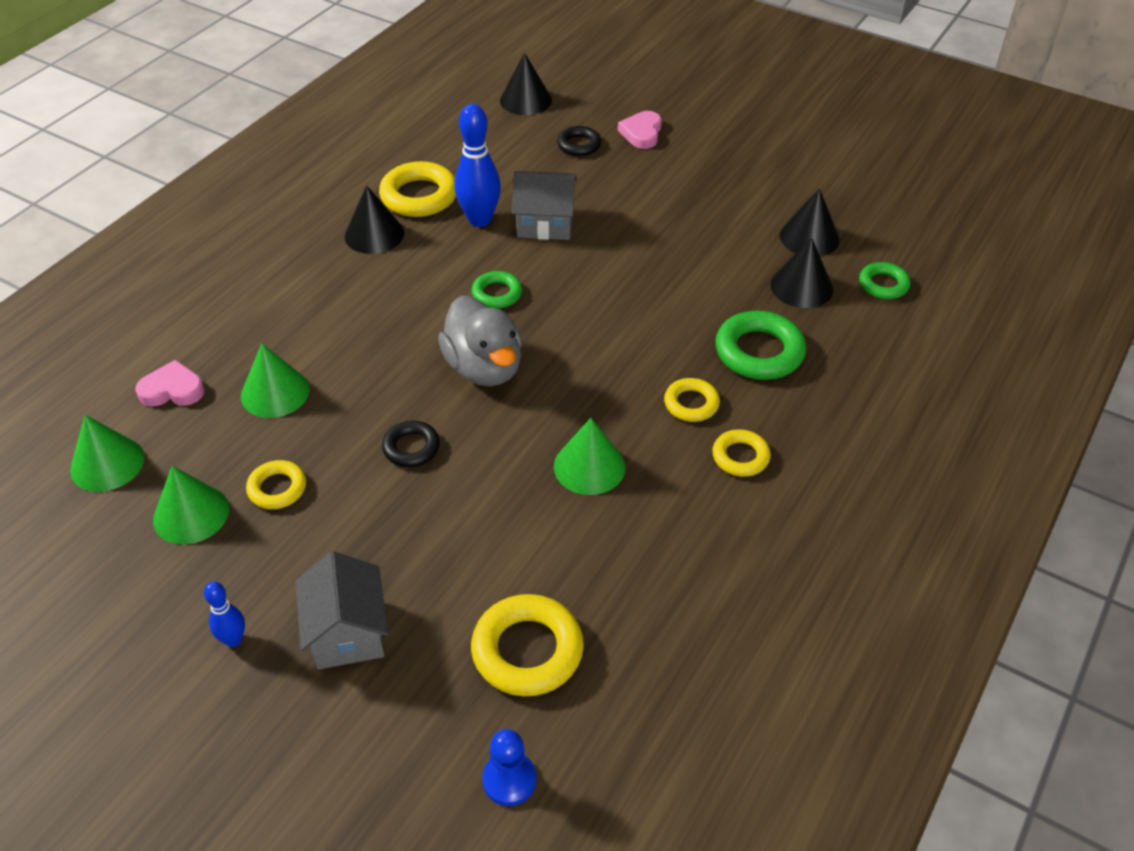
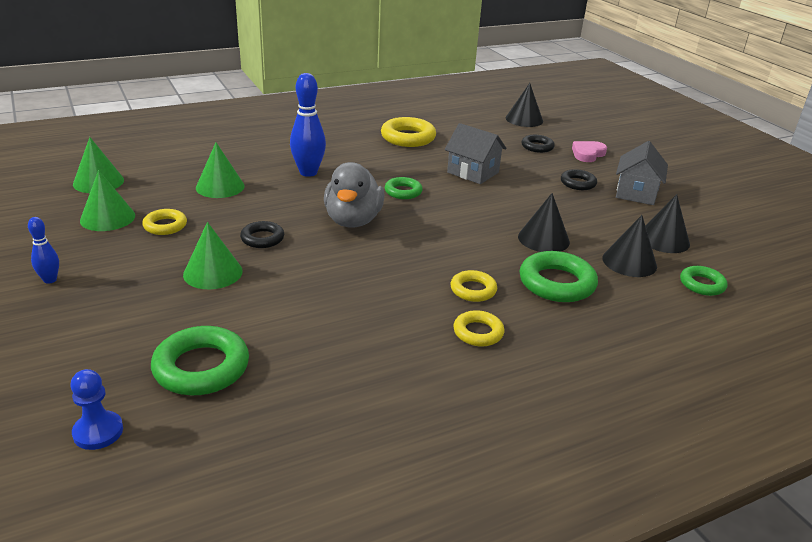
camera: 30 degrees right, 15 degrees down
(172, 390) = (170, 166): pink heart -> none
(347, 632) = (111, 306): grey house -> grey house (636, 193)
(374, 234) = (361, 144): black cone -> black cone (543, 239)
(480, 220) = (432, 158): blue bowling pin -> blue bowling pin (308, 172)
(527, 651) = (201, 367): yellow ring -> green ring
(589, 466) = (362, 292): green cone -> green cone (213, 272)
(668, 189) = (578, 183): none -> black ring

